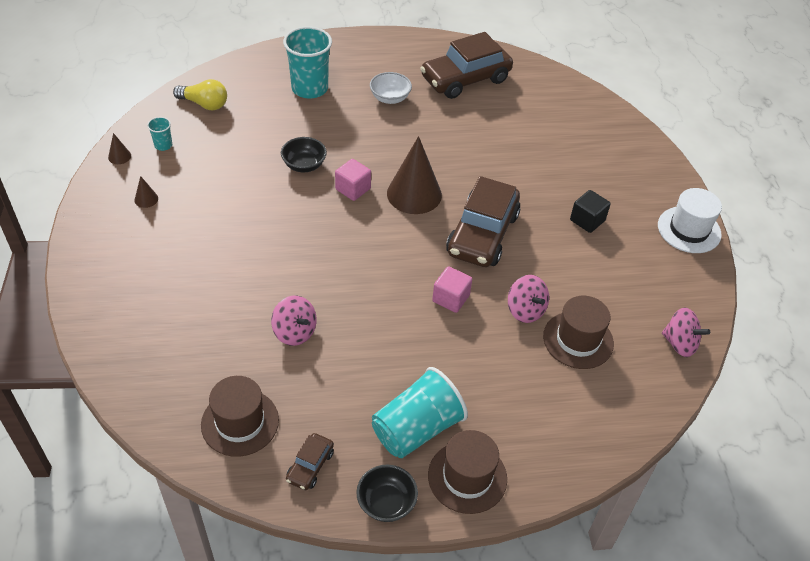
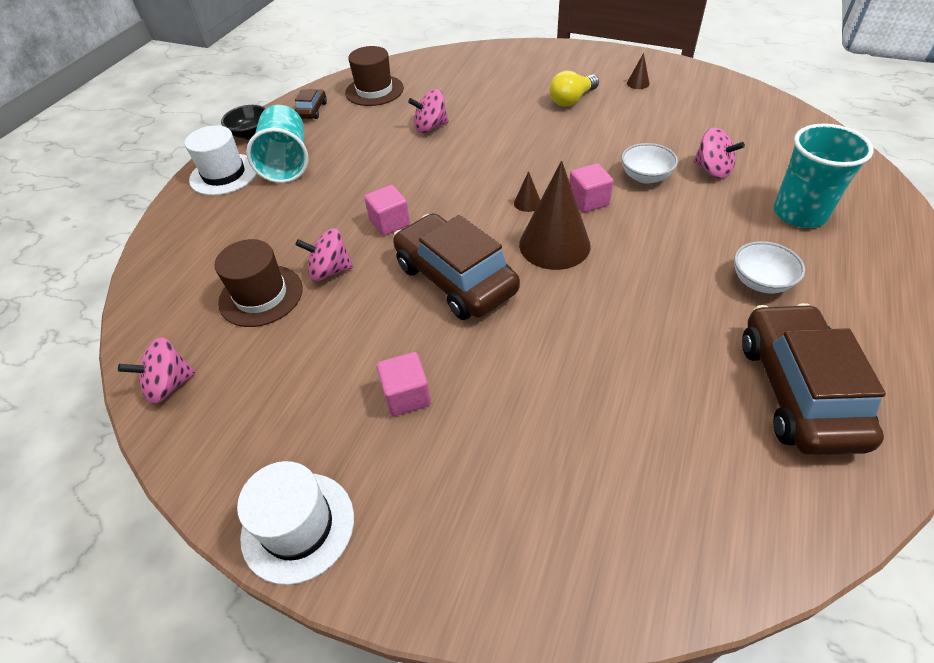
camera: 125 degrees right, 0 degrees up
(119, 156) = (706, 77): brown cone -> brown cone (527, 203)
(163, 145) = (714, 100): turquoise cup -> none
(204, 104) = (781, 132): yellow light bulb -> yellow light bulb (572, 100)
(277, 132) = (712, 170): none -> pink spinning top
(304, 165) = (645, 177): black bowl -> white bowl
(310, 466) = (312, 110): brown car -> brown car turned 45 degrees clockwise
(467, 477) = (224, 174): brown hat -> white hat
(587, 220) = (406, 395): black cube -> pink cube

